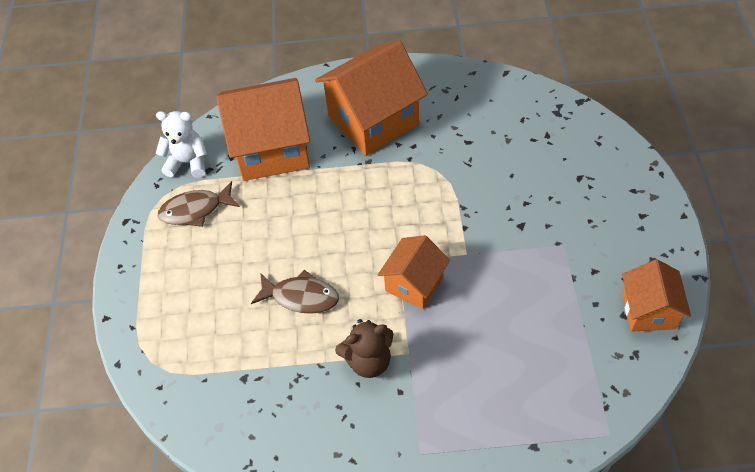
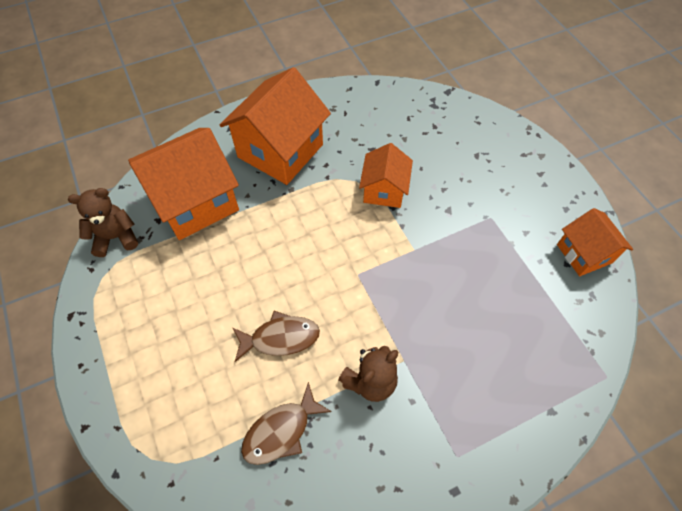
camera: 25 degrees left, 5 degrees up
(188, 162) = (116, 237): white teddy bear -> brown teddy bear
(195, 210) = (141, 283): brown fish -> brown fish (281, 431)
(414, 283) = (380, 291): orange house -> orange house (384, 190)

